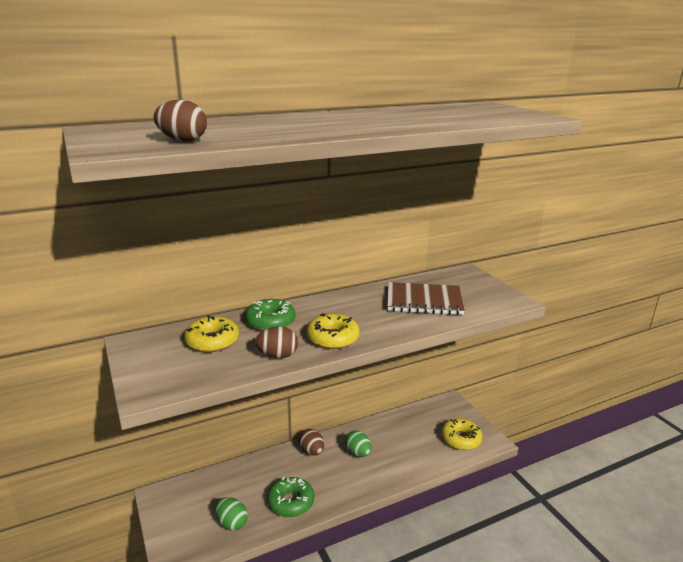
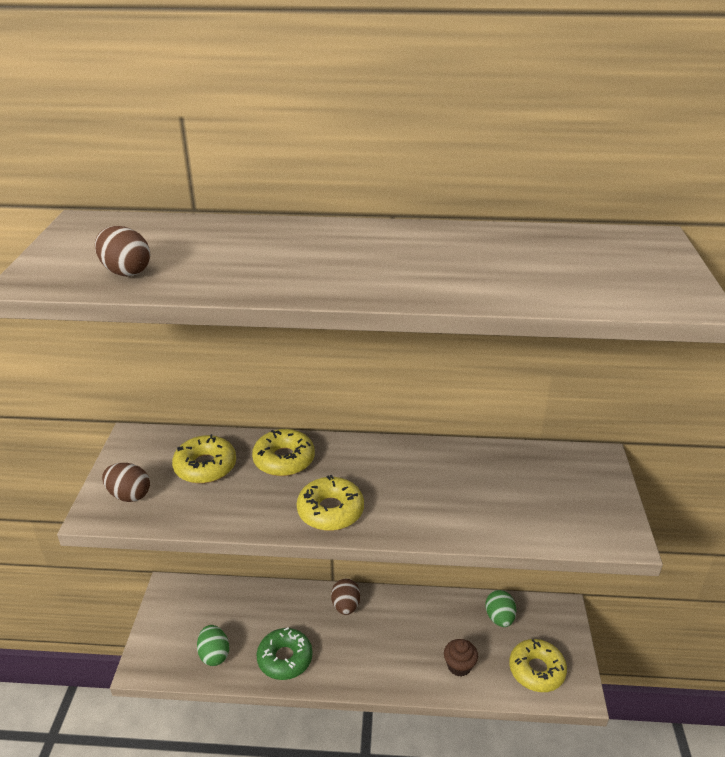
camera: 30 degrees right, 10 degrees up
(270, 321) = (284, 459): green donut -> yellow donut
(278, 355) = (252, 513): brown egg -> brown egg (129, 495)
(358, 453) = (395, 631): green egg -> green egg (499, 618)
(414, 456) = (459, 666): none -> brown cupcake
(424, 301) = (492, 491): brown notebook -> none

